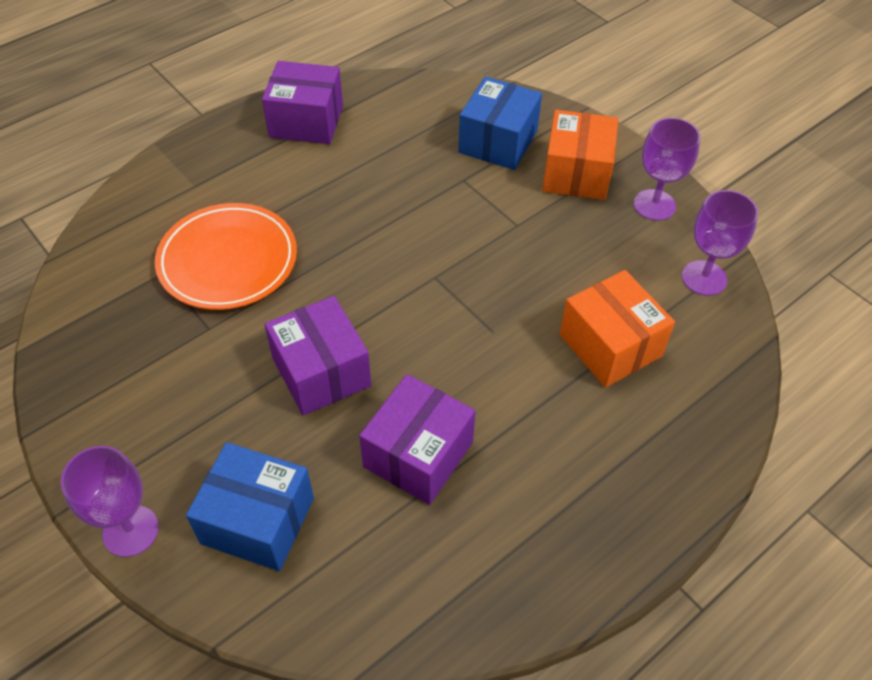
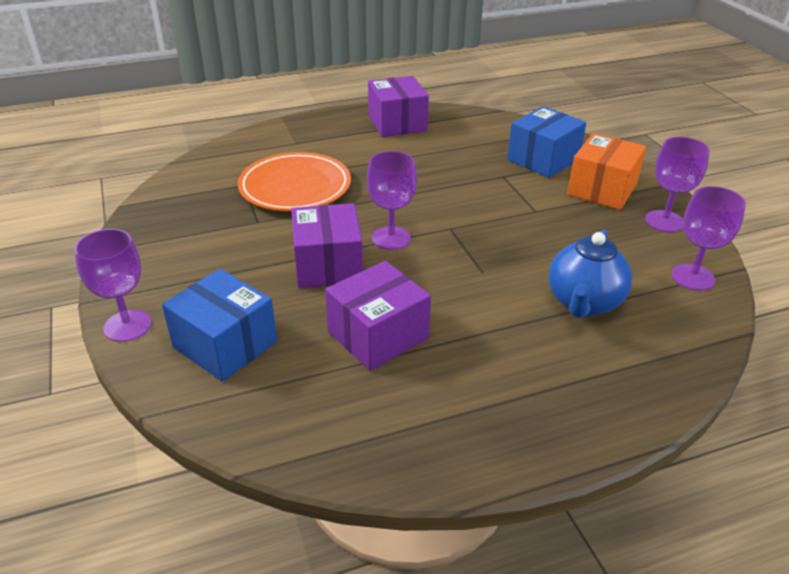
camera: 20 degrees right, 15 degrees down
(306, 121) = (397, 123): purple box -> purple box turned 45 degrees clockwise
(375, 311) = (391, 238): none -> purple goblet
(610, 345) = (584, 303): orange box -> blue teapot

